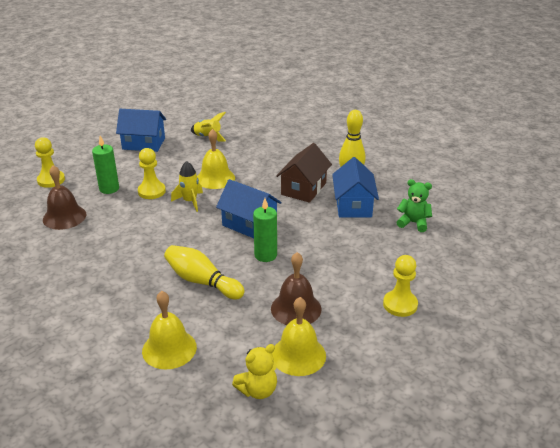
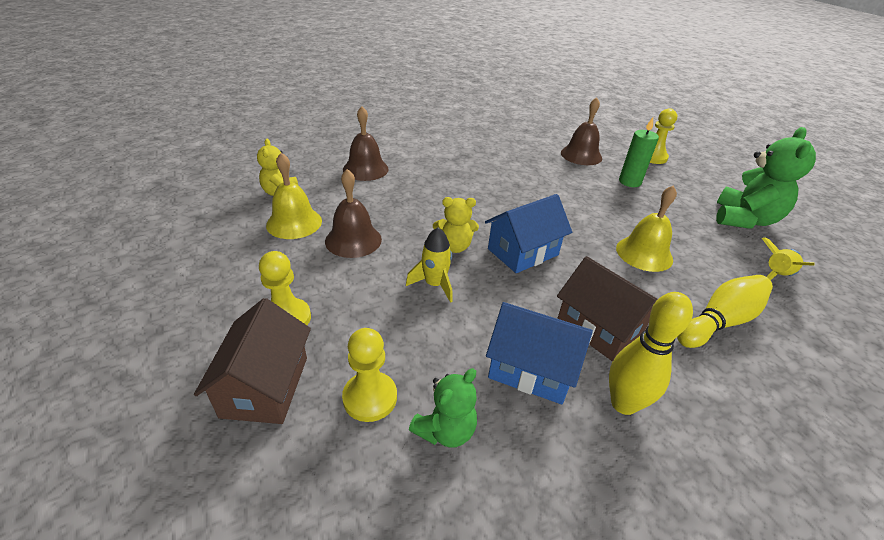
camera: 110 degrees right, 5 degrees up
(143, 143) = (744, 219): blue house -> green teddy bear
(151, 191) = (618, 204): yellow pawn -> yellow pawn (370, 397)
(169, 349) = (365, 169): yellow bell -> brown bell
(190, 201) = (589, 223): yellow rocket -> yellow rocket (434, 284)
(202, 281) = (437, 199): yellow bowling pin -> yellow bowling pin (719, 321)
(265, 255) = (454, 246): green candle -> yellow teddy bear
(450, 289) = (265, 386): none -> brown house

